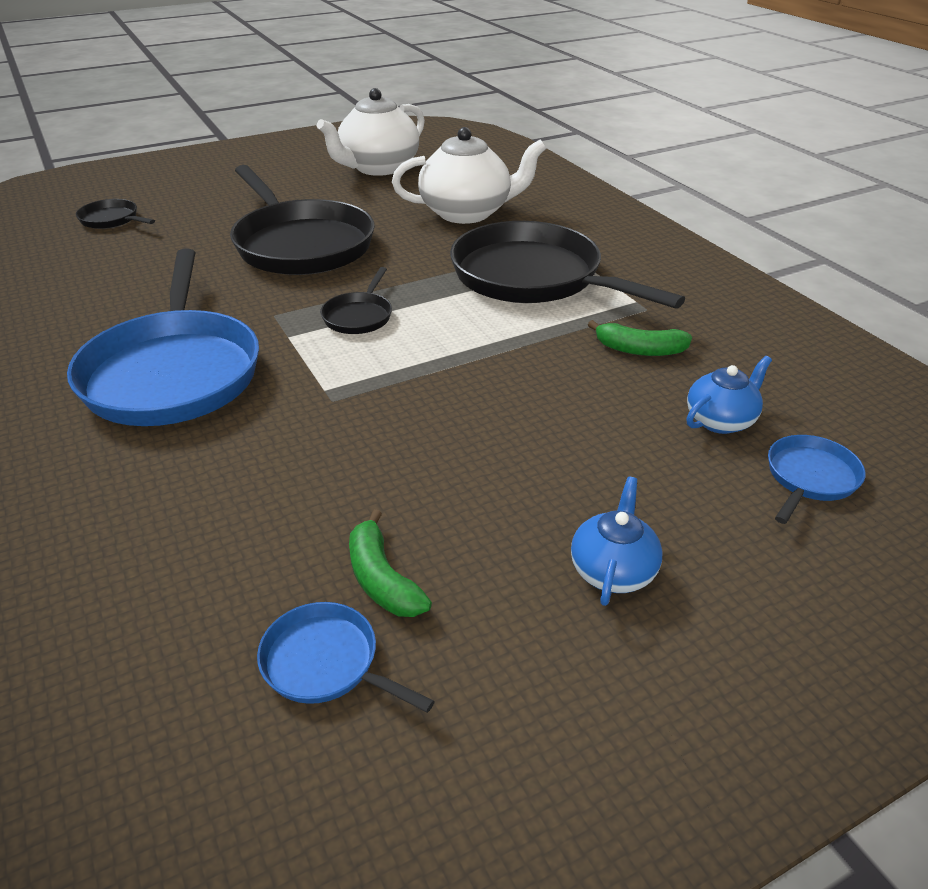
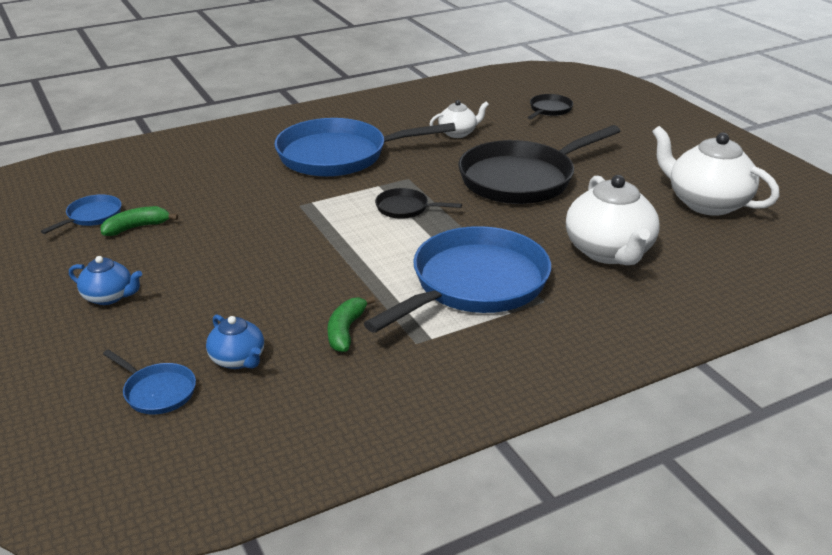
camera: 90 degrees right, 5 degrees down
(147, 279) = (458, 133): none -> white teapot
(533, 277) = (474, 284): black pan -> blue pan

